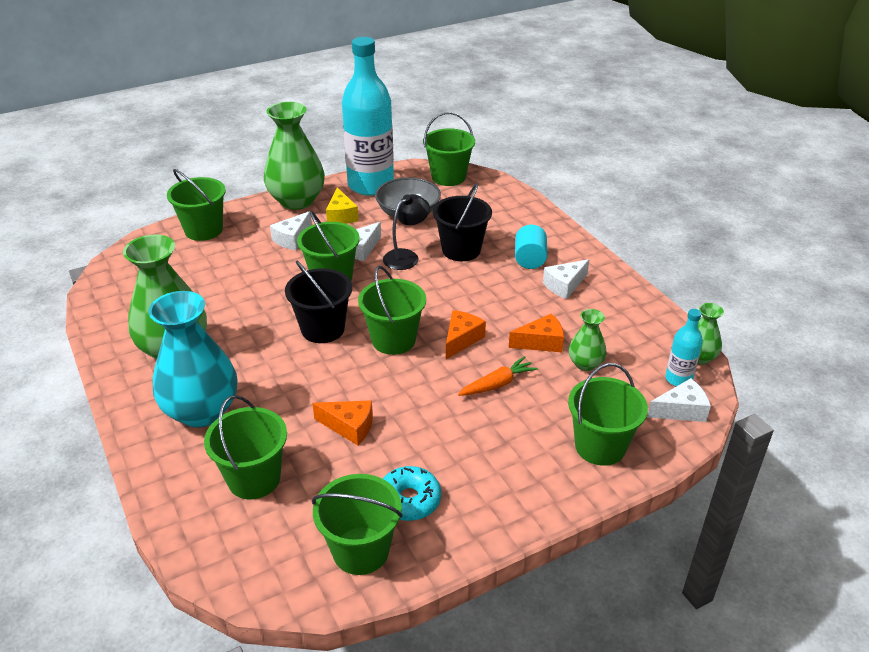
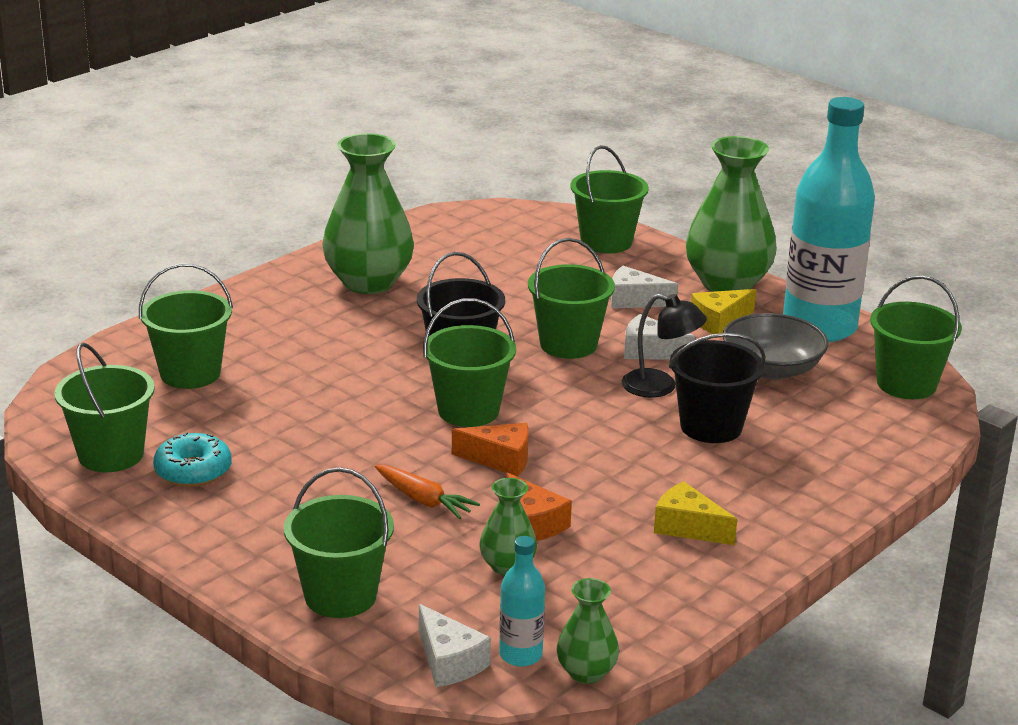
camera: 70 degrees right, 10 degrees down
(202, 411) = (277, 321): turquoise vase -> none
(349, 427) = (294, 412): orange cheese -> none
(529, 259) = (734, 488): turquoise cylinder -> none
(564, 285) = (687, 527): white cheese -> yellow cheese

